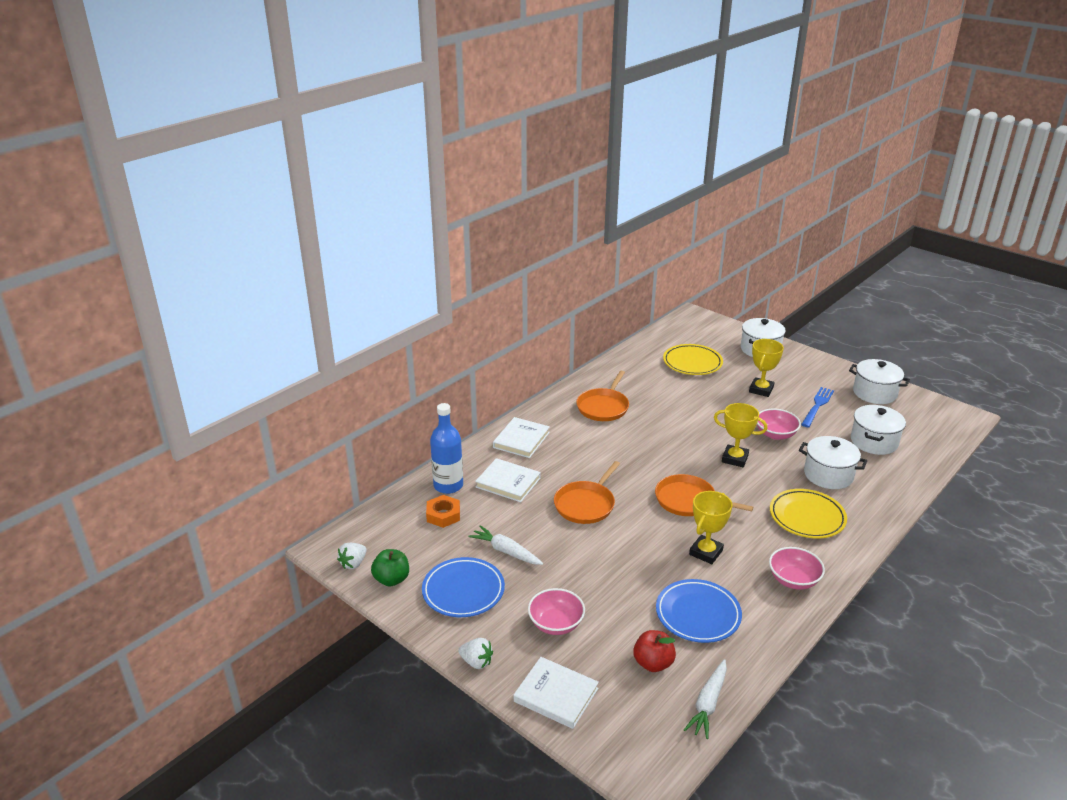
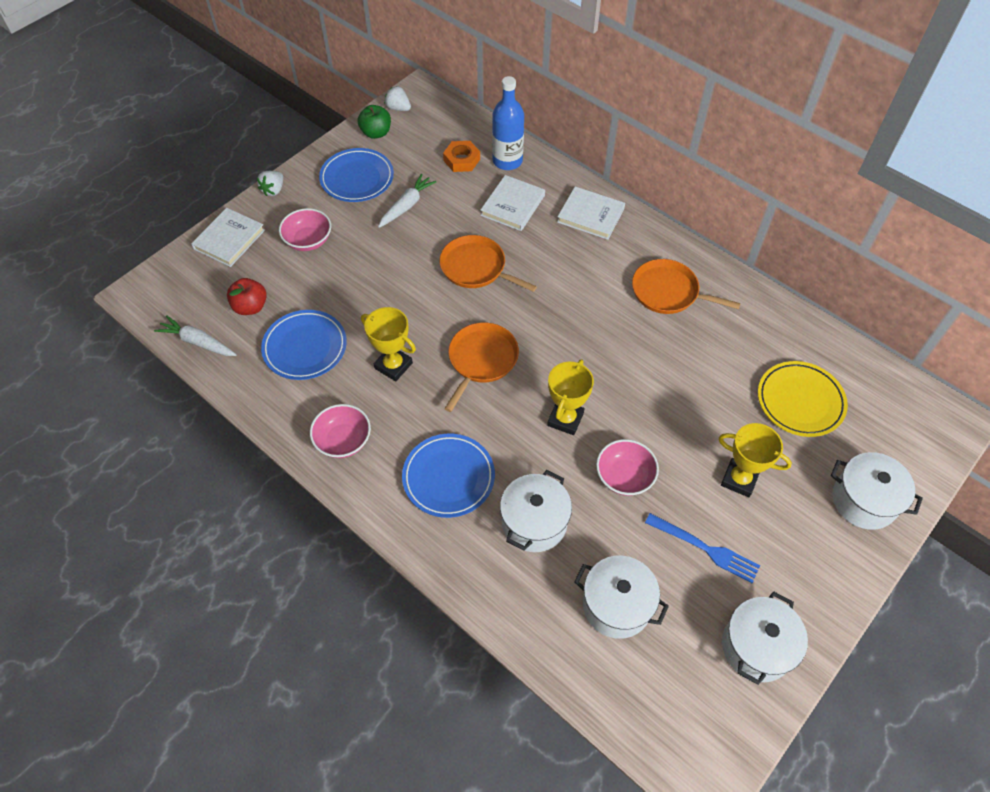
camera: 90 degrees right, 25 degrees up
(807, 517) = (448, 477): yellow plate -> blue plate

